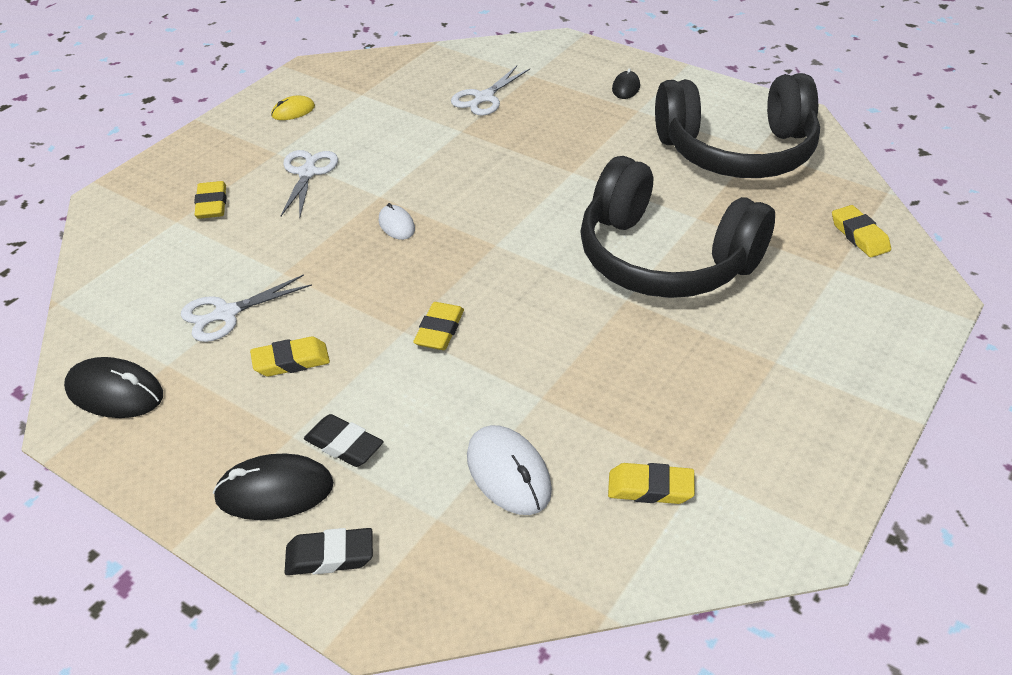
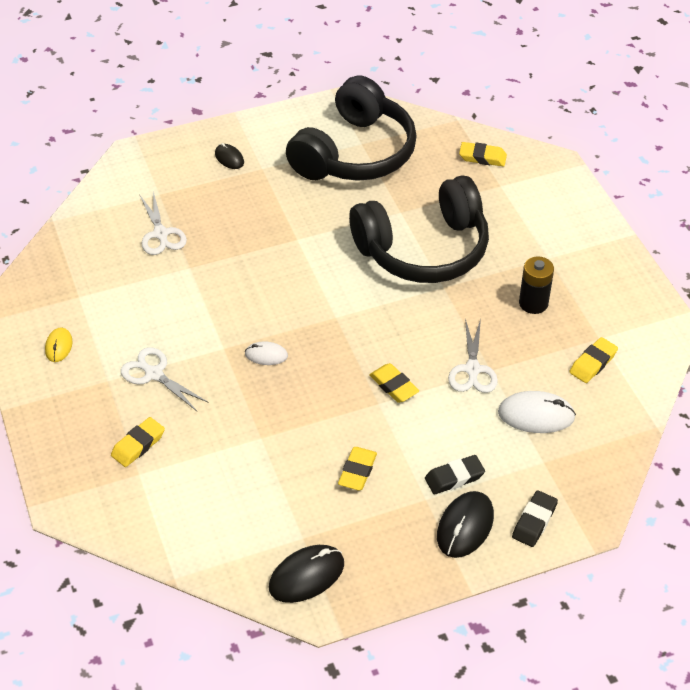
camera: 55 degrees left, 5 degrees up
(212, 204) = (138, 445): yellow eraser -> yellow eraser turned 75 degrees counterclockwise
(225, 314) = (277, 486): white scissors -> white scissors (472, 370)
(687, 384) = (533, 303): none -> black battery

